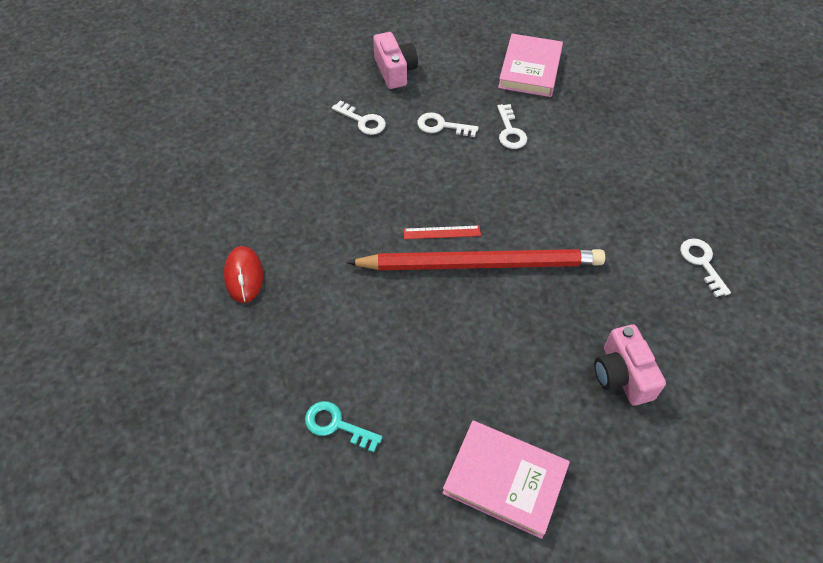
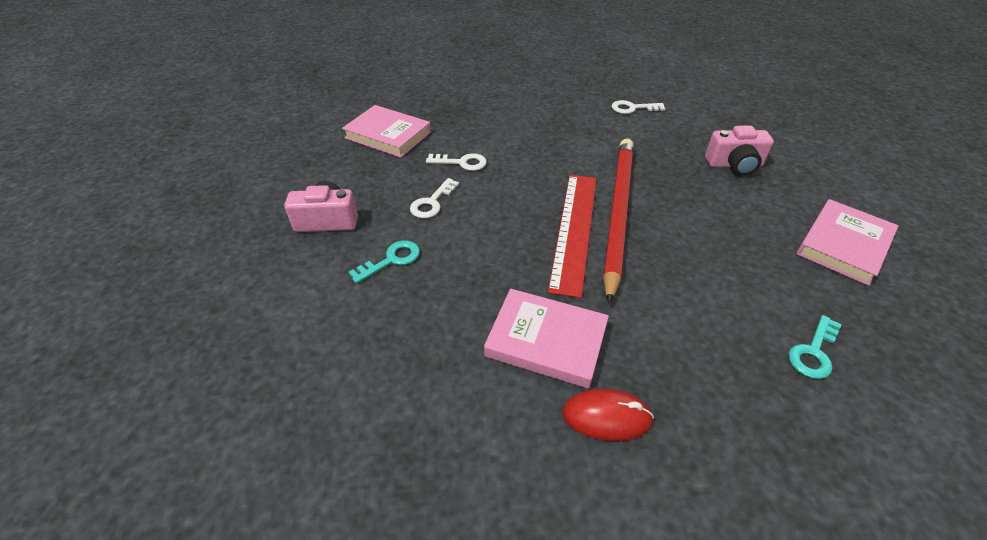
camera: 75 degrees left, 10 degrees down
(304, 231) = (546, 341): none -> pink book
(362, 121) = (391, 260): white key -> turquoise key
(442, 232) = (574, 230): red ruler -> red ruler, size x2.26

